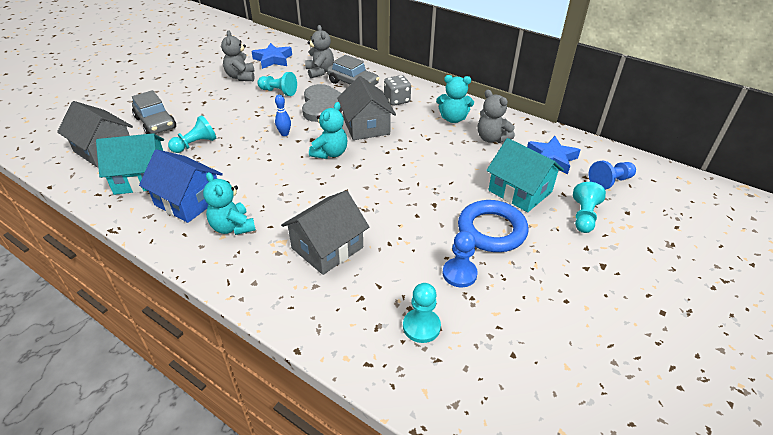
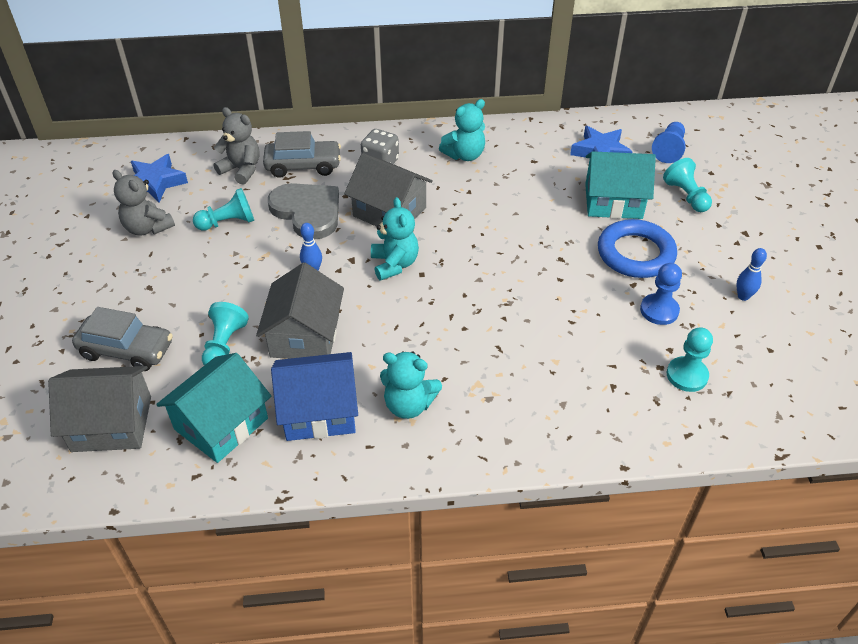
camera: 40 degrees left, 5 degrees up
(327, 248) = (526, 362): grey house -> grey house (305, 335)
(491, 138) = (526, 158): grey teddy bear -> none
(540, 305) = (743, 296): none -> blue bowling pin

